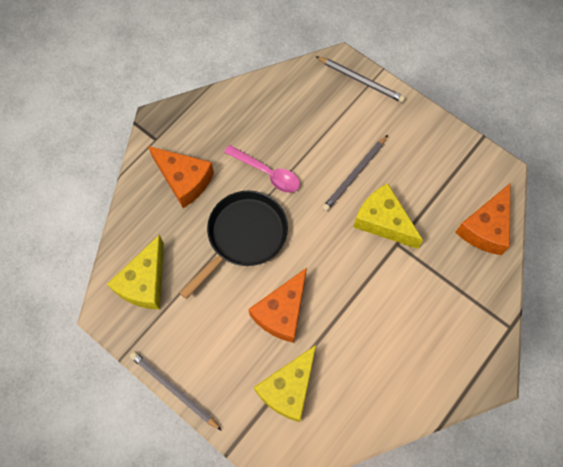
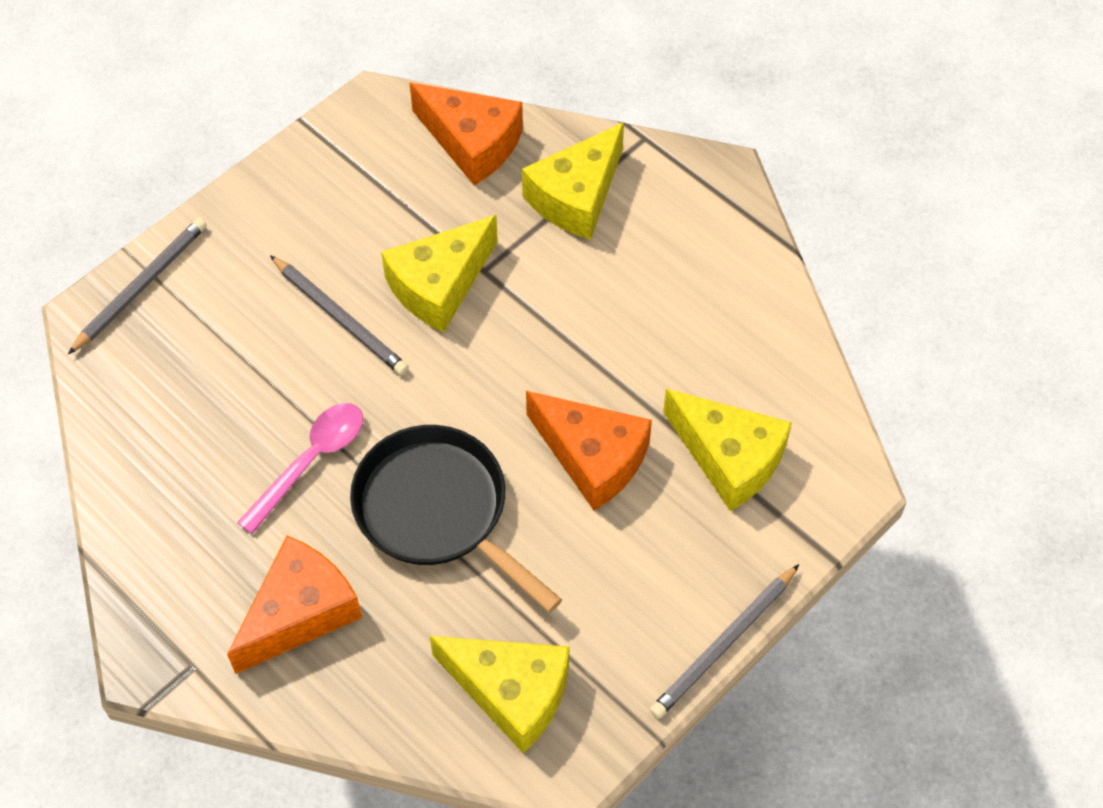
camera: 85 degrees left, 10 degrees down
(457, 290) = (576, 196): none -> yellow cheese

